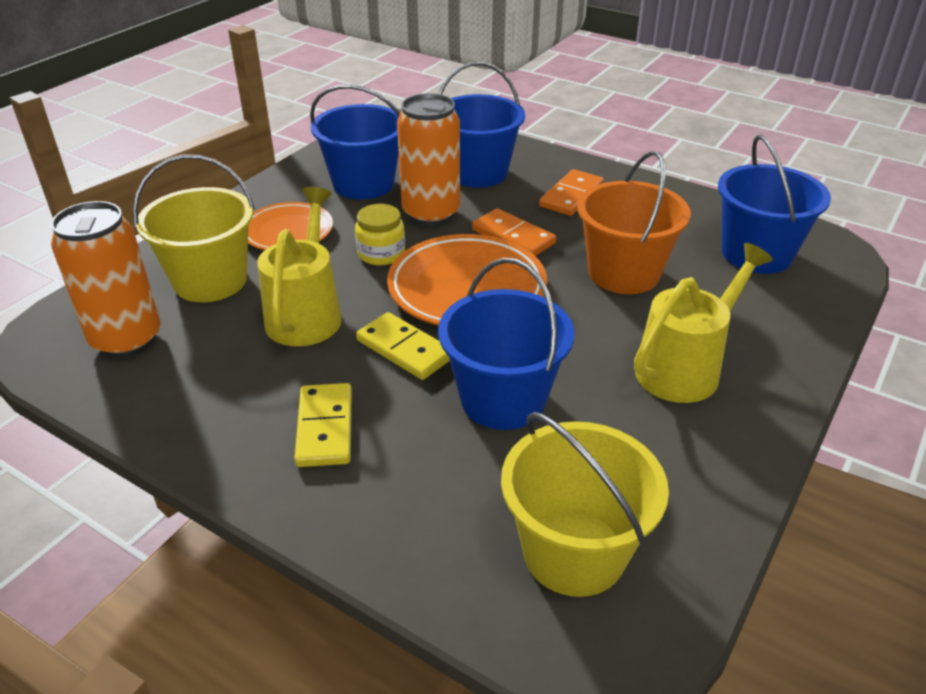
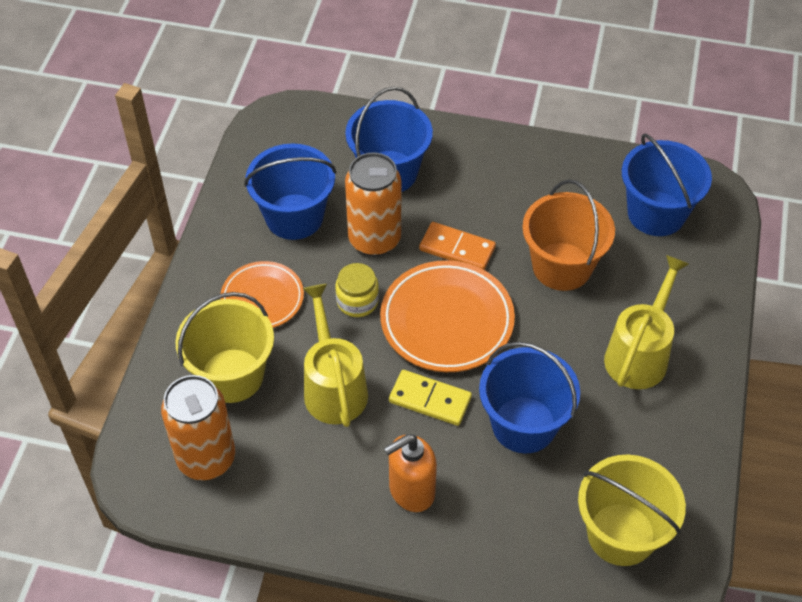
camera: 20 degrees left, 15 degrees up
(325, 428) = (411, 491): yellow domino -> orange soap dispenser
(571, 196) = (484, 182): orange domino -> none

